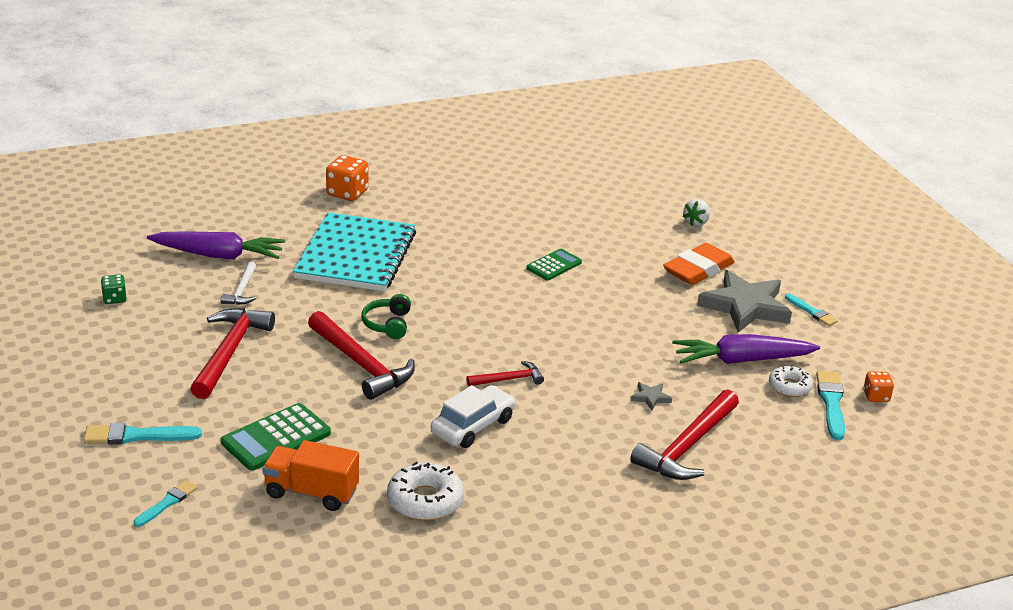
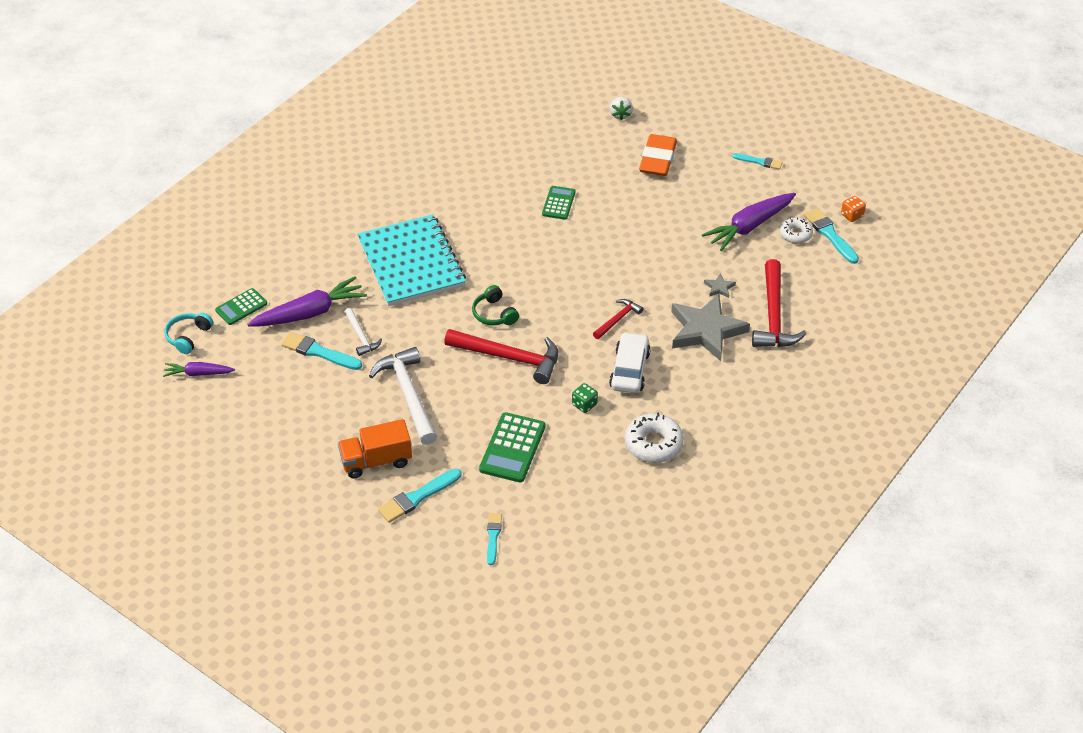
camera: 30 degrees left, 15 degrees up
(69, 259) = (198, 373): none -> purple carrot
(95, 230) = (188, 336): none -> turquoise headphones
(114, 299) = (274, 392): green dice -> green dice (584, 404)
(165, 228) = (241, 307): none -> green calculator
(190, 286) = (319, 352): none -> turquoise brush
(229, 352) = (408, 395): red hammer -> white hammer
(311, 492) = (577, 477): orange truck -> orange truck (376, 461)
(347, 193) = (346, 205): orange dice -> none
(745, 306) = (714, 178): grey star -> grey star (706, 330)

